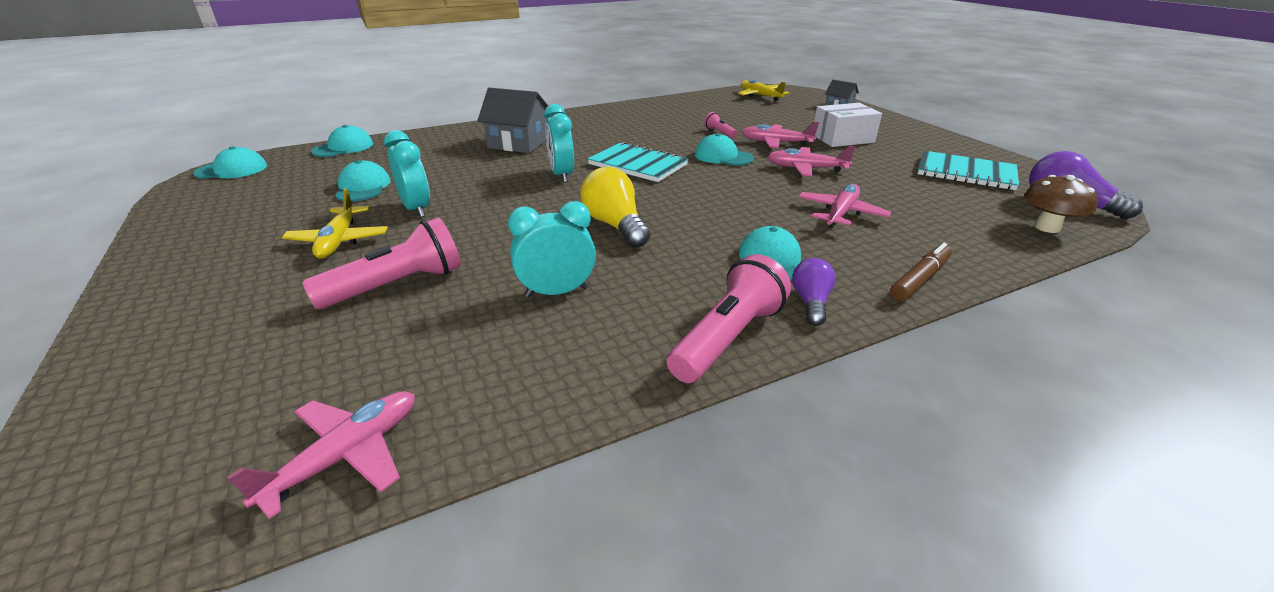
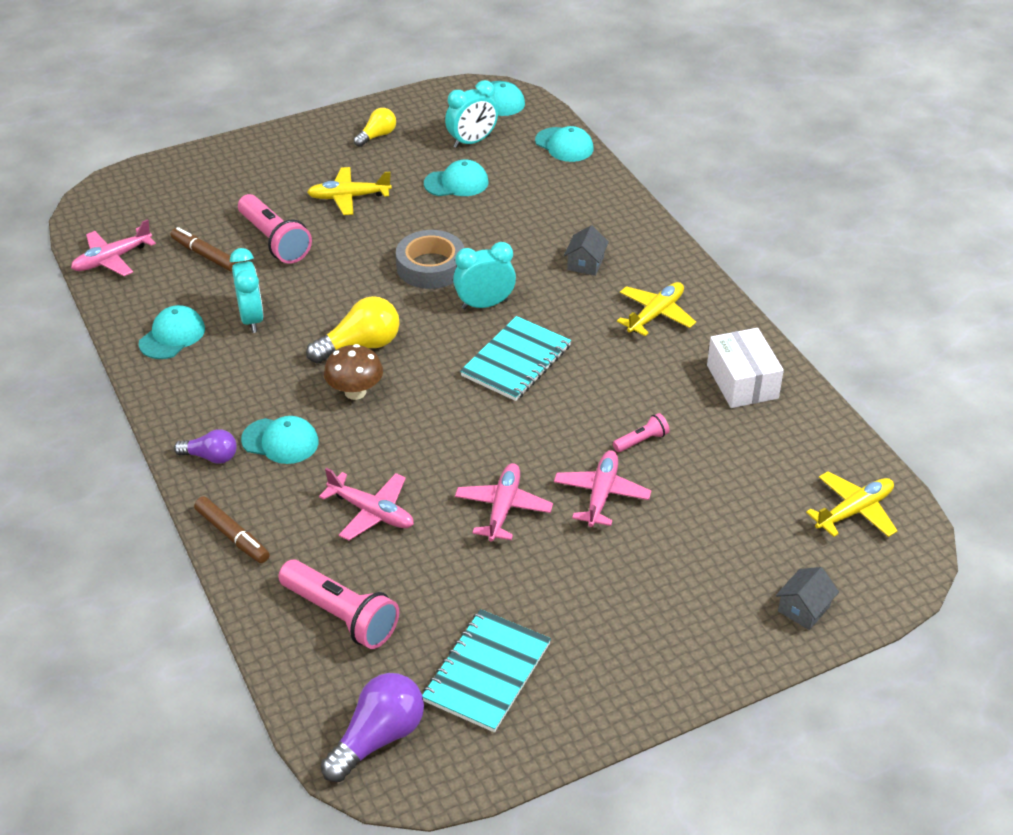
camera: 90 degrees right, 10 degrees up
(223, 228) = (377, 136): none -> yellow light bulb
(346, 455) = (112, 259): pink plane -> pink plane turned 105 degrees clockwise
(396, 342) = (205, 255): none -> brown marker
(417, 209) = (406, 224): turquoise clock -> turquoise clock (472, 142)
(496, 196) = (431, 266): none -> grey tape
(518, 143) = (585, 263): grey house -> grey house, size x0.56
(587, 126) = (655, 314): none -> yellow plane
(723, 156) = (545, 436): turquoise cap -> turquoise cap (172, 336)
(727, 338) = (176, 405): pink flashlight -> pink flashlight (341, 615)
(842, 138) = (625, 572): white box -> white box (742, 382)
(1047, 227) = (320, 684): brown mushroom -> brown mushroom (355, 392)

